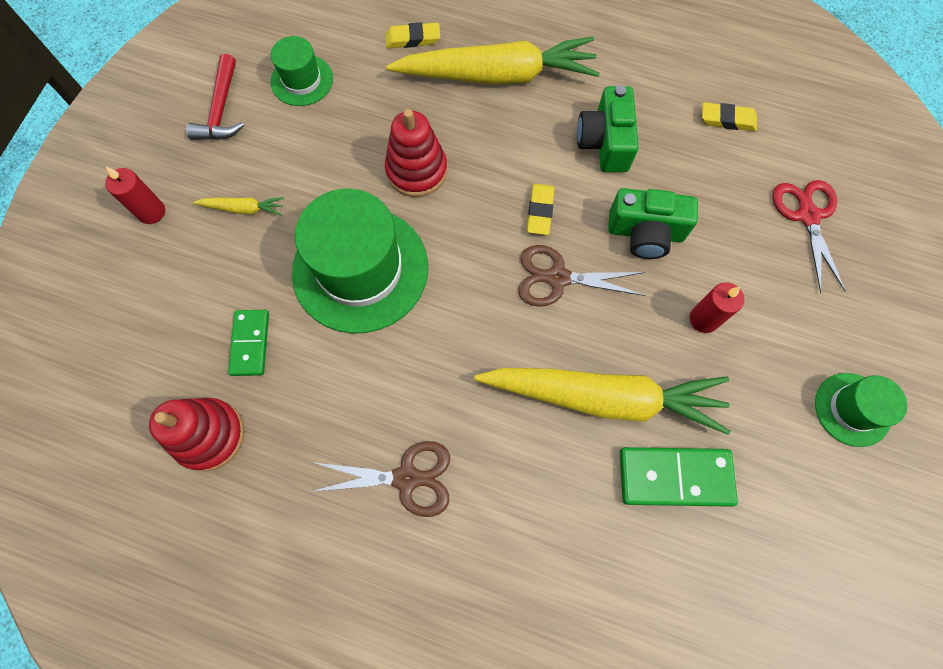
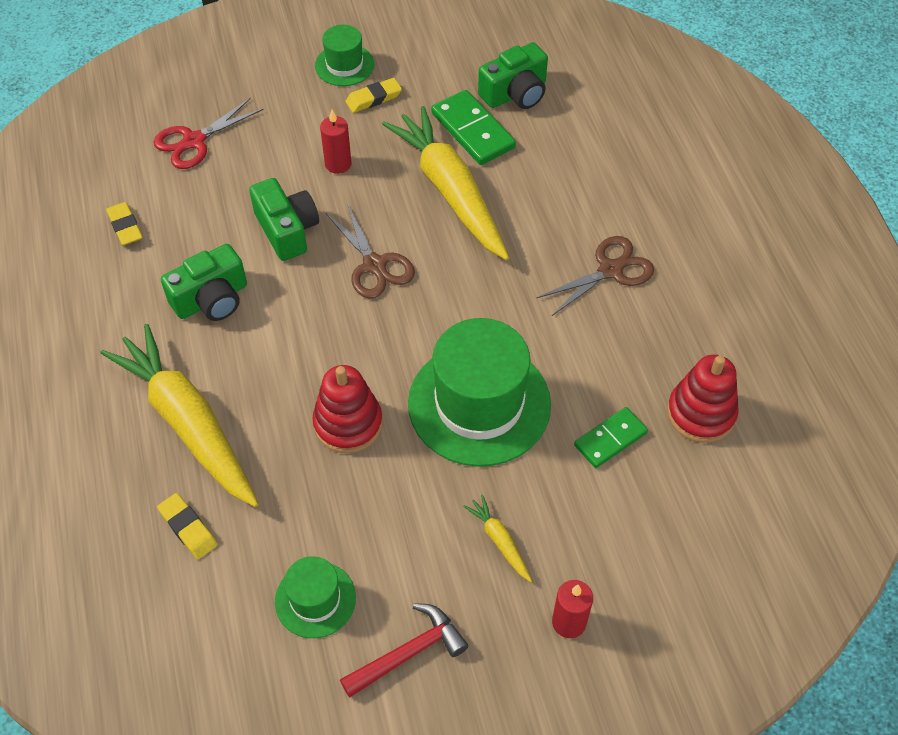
camera: 125 degrees left, 15 degrees down
(406, 478) = (610, 270): brown scissors -> brown scissors turned 90 degrees clockwise
(540, 211) = (320, 308): yellow eraser -> yellow eraser (373, 98)
(707, 565) = (515, 93): none -> green camera

